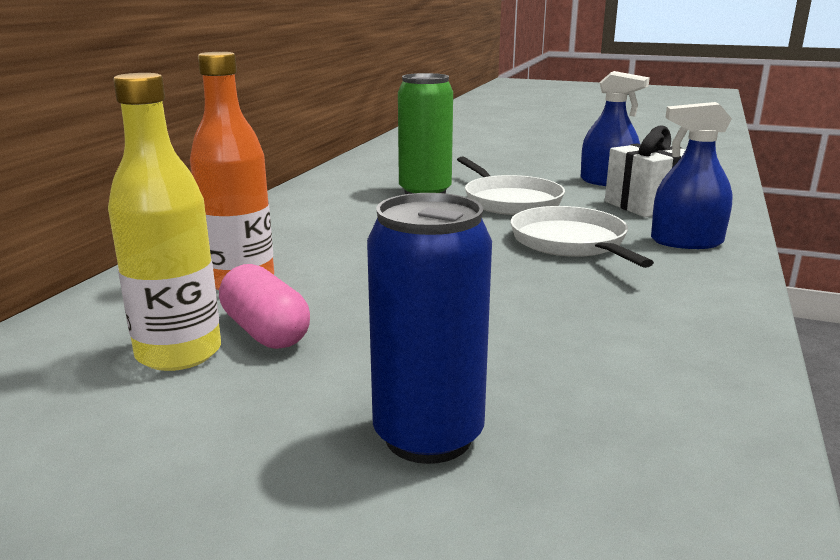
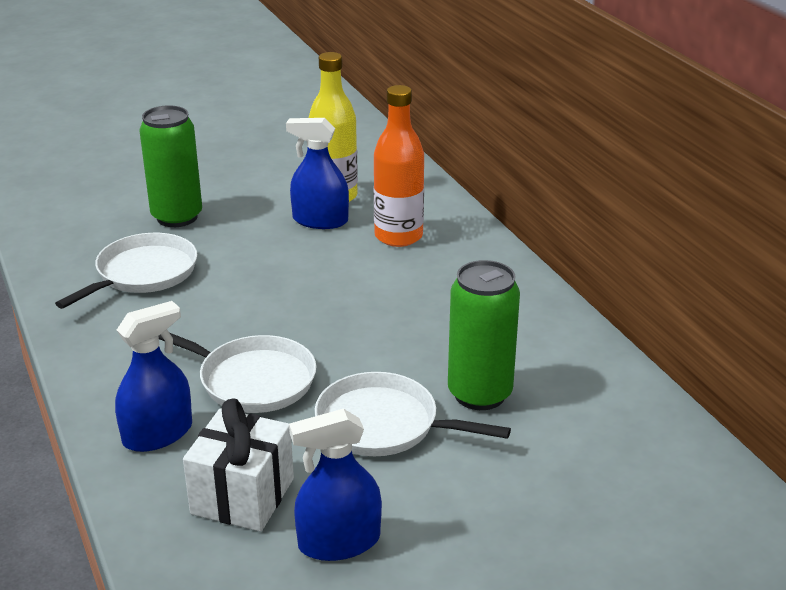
camera: 135 degrees right, 10 degrees up
(265, 331) = (320, 220): pink capsule -> blue spray bottle
(428, 436) = (177, 217): blue can -> green can
(582, 366) = (143, 273): none -> white pan

